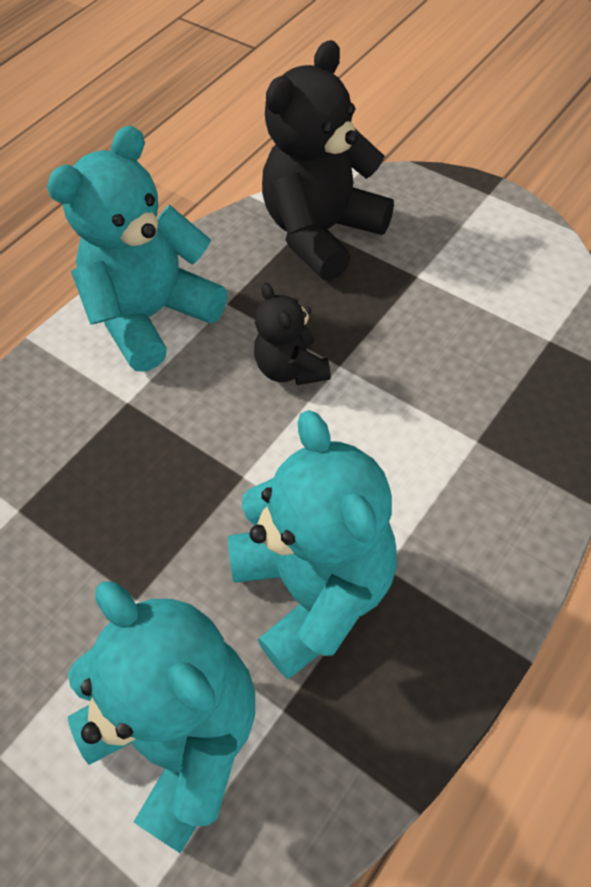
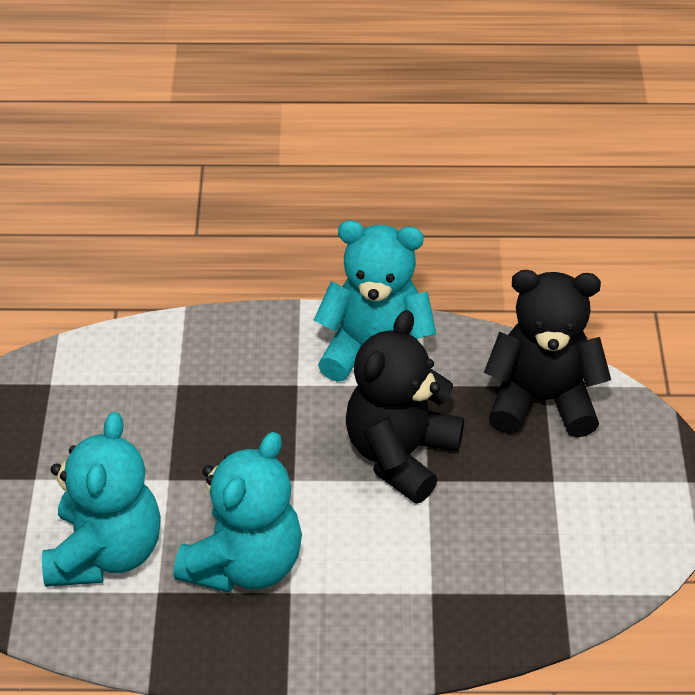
camera: 50 degrees right, 10 degrees down
(291, 368) = (400, 455): black teddy bear -> black teddy bear, size x1.87

